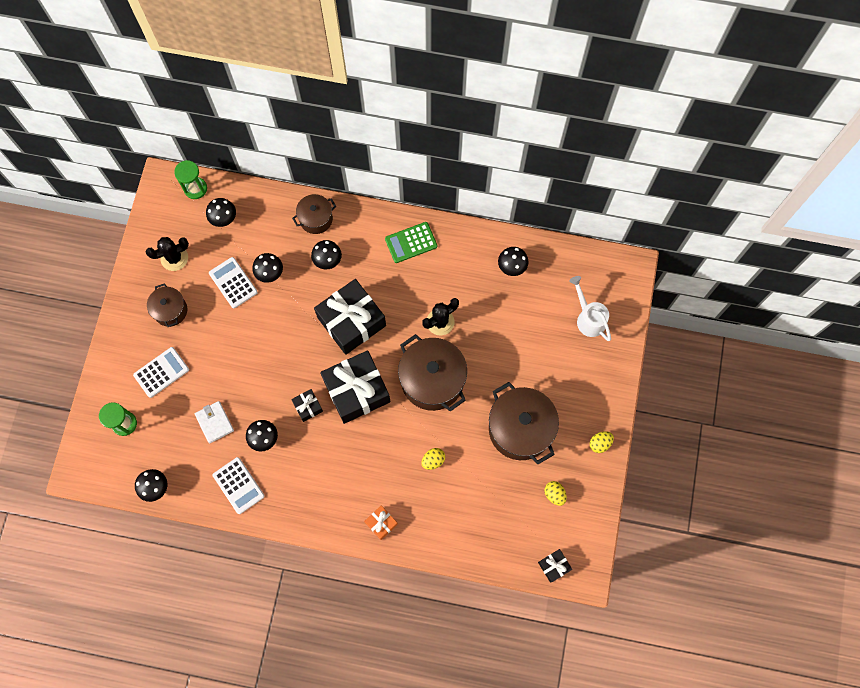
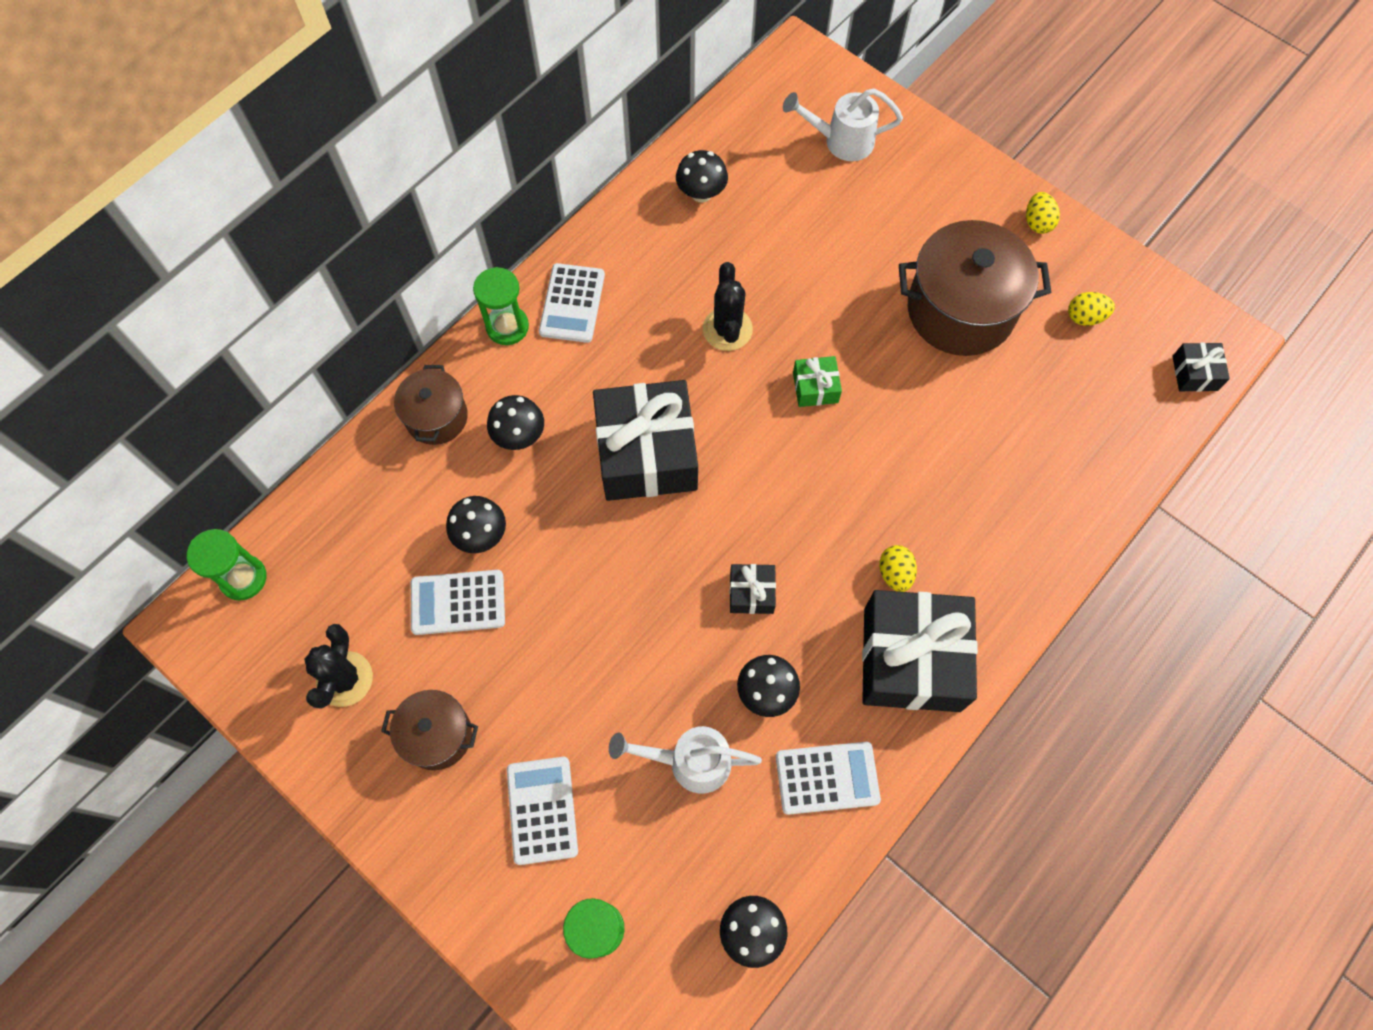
camera: 60 degrees left, 5 degrees down
(214, 422) = (690, 761): white wallet -> white watering can
(224, 218) = (332, 559): black mushroom -> none
(356, 391) = (768, 504): black gift -> black gift (911, 659)
(381, 221) = (507, 327): none -> green hourglass
(381, 523) = (1010, 580): orange gift -> none
(411, 242) = (572, 303): green calculator -> white calculator
(432, 380) = (815, 387): brown pot -> green gift
(433, 460) = (946, 452): yellow egg -> yellow egg (895, 573)

